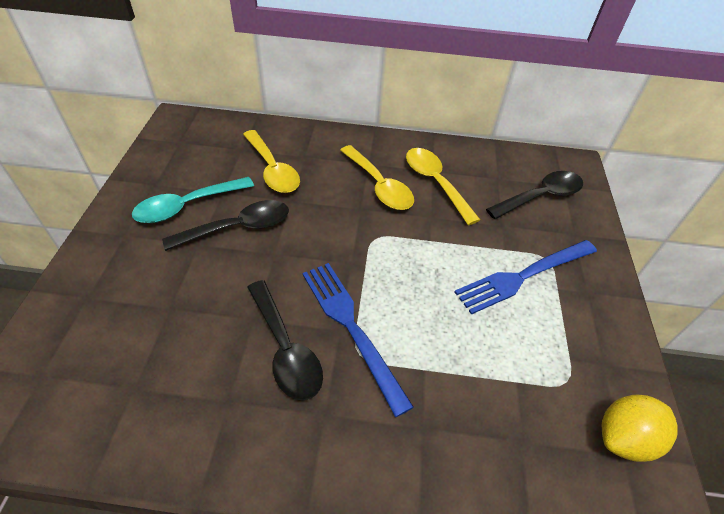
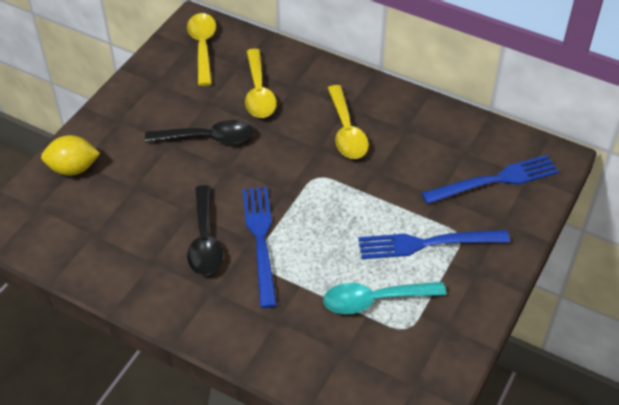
camera: 25 degrees right, 0 degrees up
(187, 206) = (175, 109): turquoise spoon -> turquoise spoon (375, 300)
(435, 183) = (401, 141): yellow spoon -> yellow spoon (202, 47)
(540, 196) = (495, 180): black spoon -> blue fork
(624, 438) = (423, 376): yellow lemon -> yellow lemon (73, 168)

